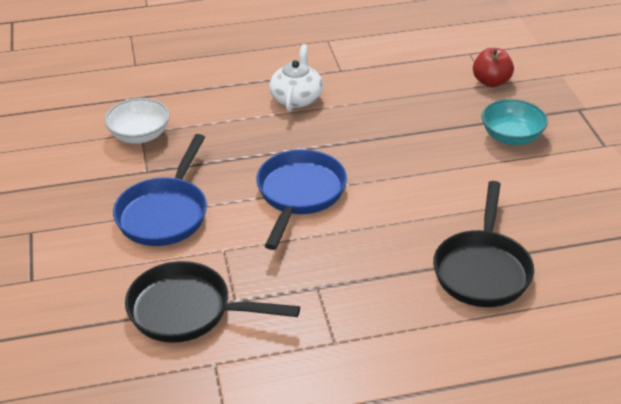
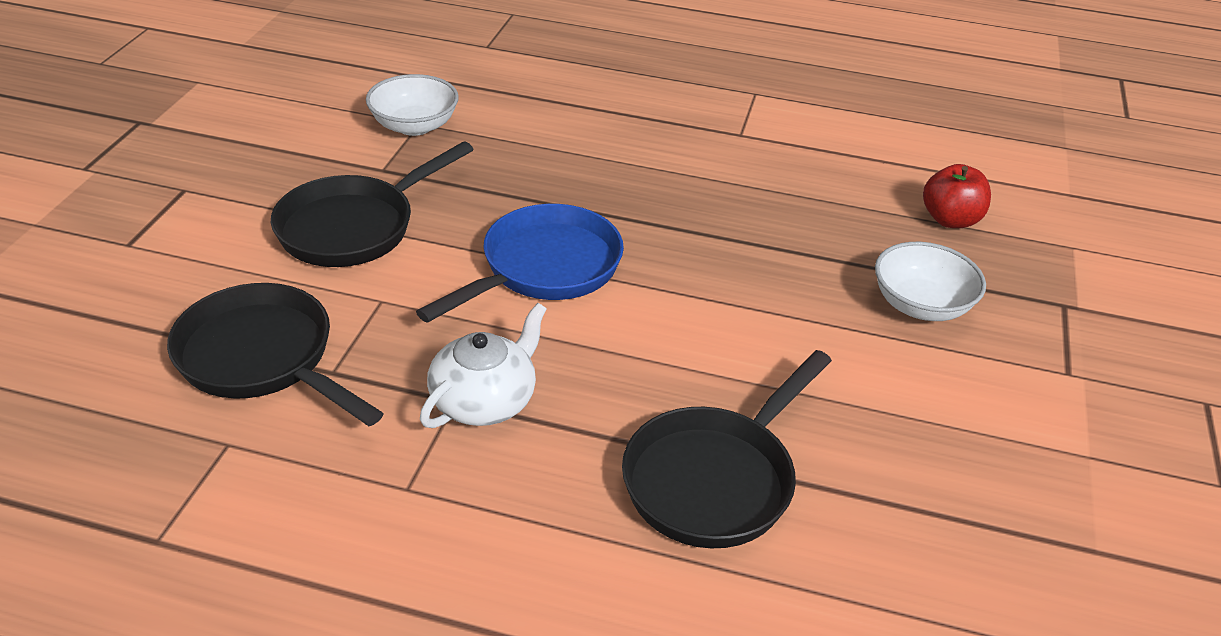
camera: 25 degrees right, 0 degrees up
(165, 213) = (354, 227): blue pan -> black pan
(296, 98) = (650, 148): white teapot -> white teapot (485, 400)
(511, 137) = (921, 305): turquoise bowl -> white bowl

